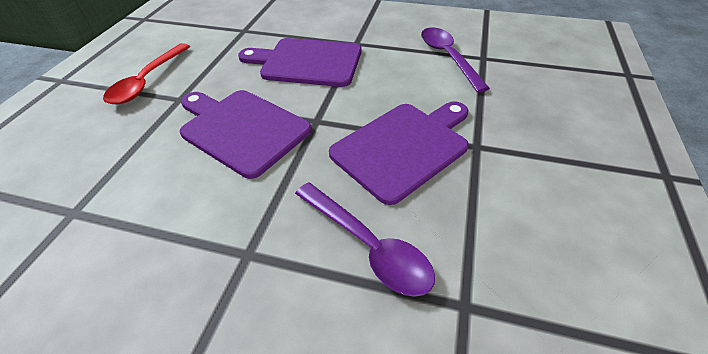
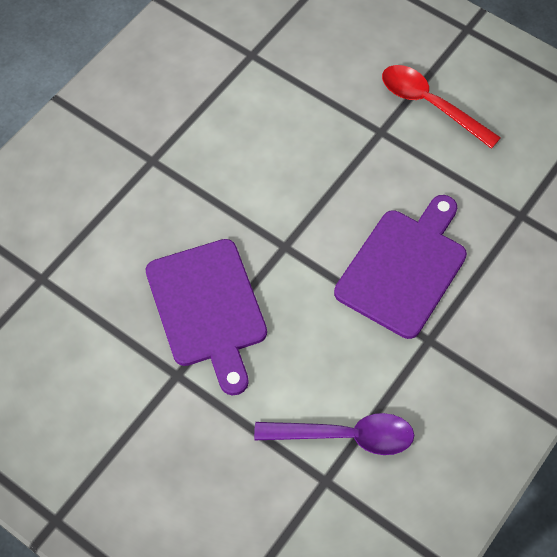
camera: 110 degrees right, 15 degrees up
(242, 129) = (302, 179): purple cutting board -> none
(368, 246) = (118, 238): purple spoon -> none

